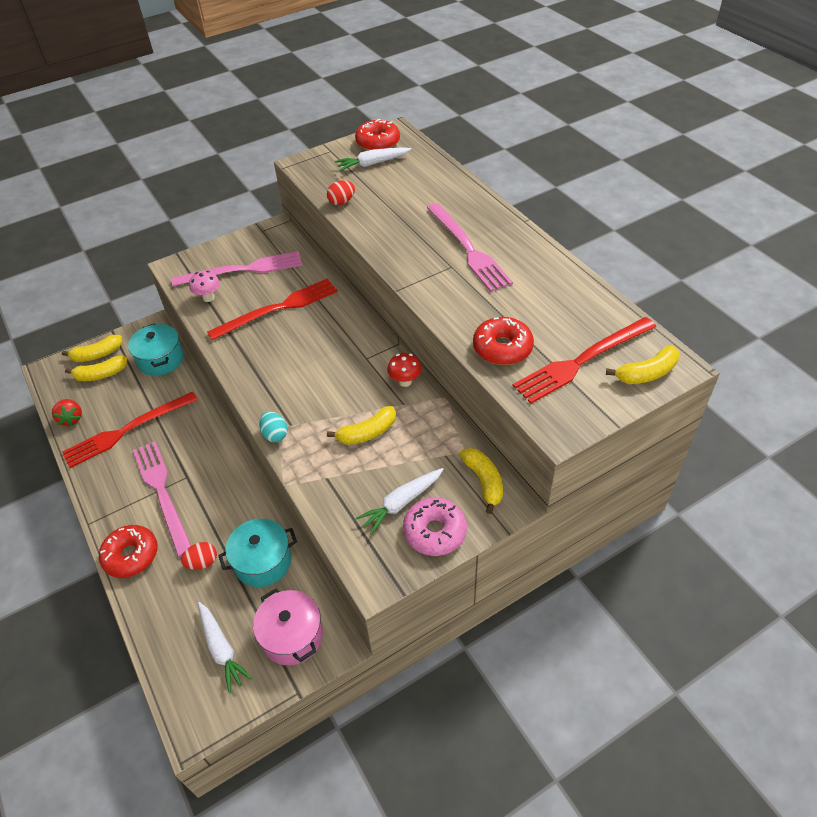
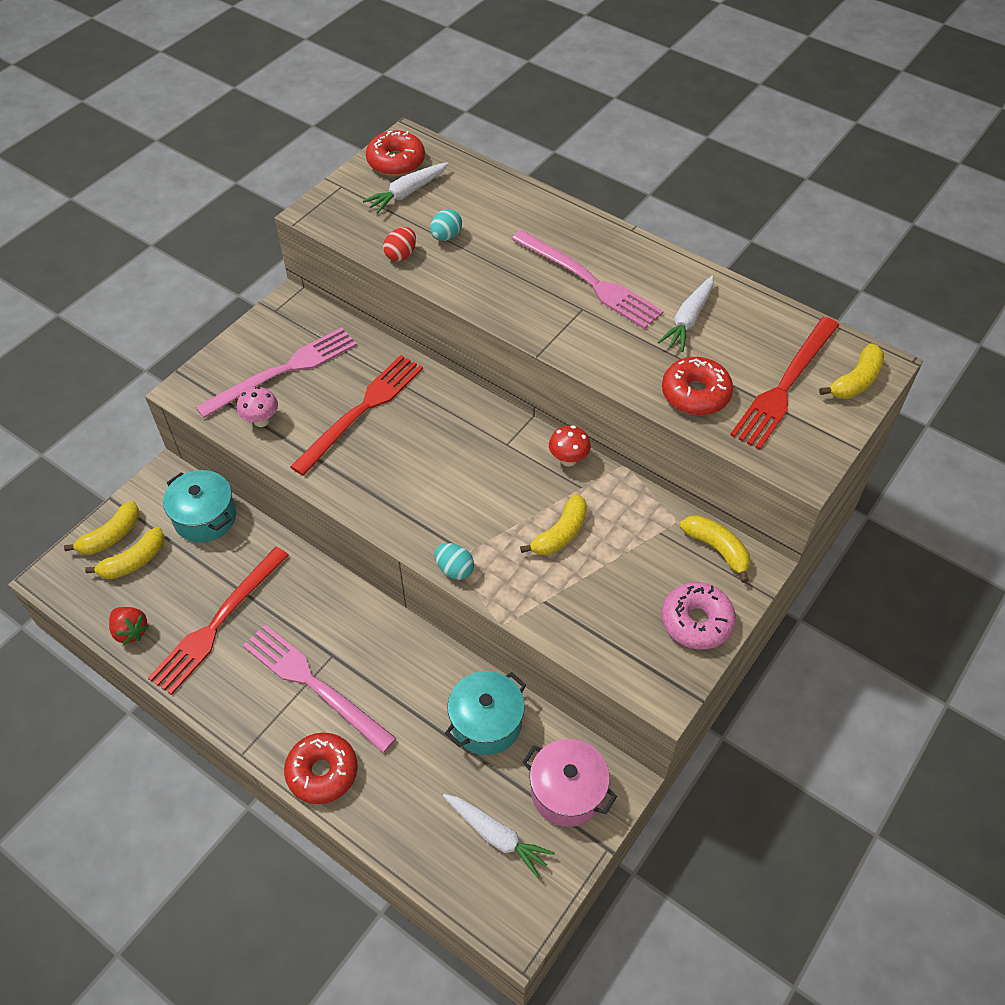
camera: 25 degrees left, 5 degrees up
(202, 562) = (415, 749): red egg -> none
(381, 197) = (446, 236): none -> turquoise egg
(401, 503) = (644, 602): white carrot -> white carrot (688, 319)

